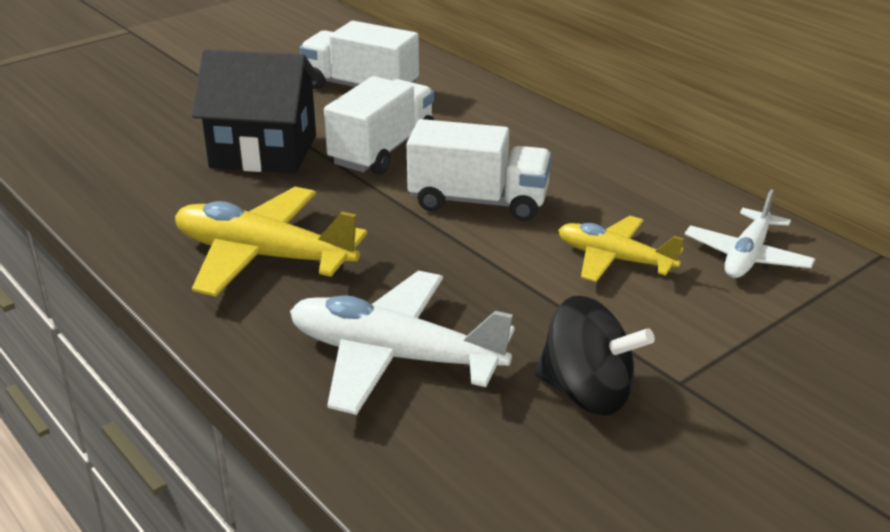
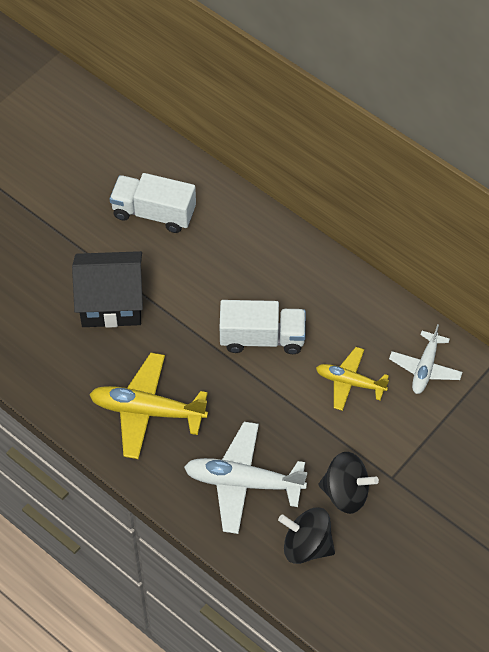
camera: 10 degrees left, 25 degrees up
(383, 150) = (189, 290): white truck -> none
(493, 461) = (306, 546): none -> black spinning top

